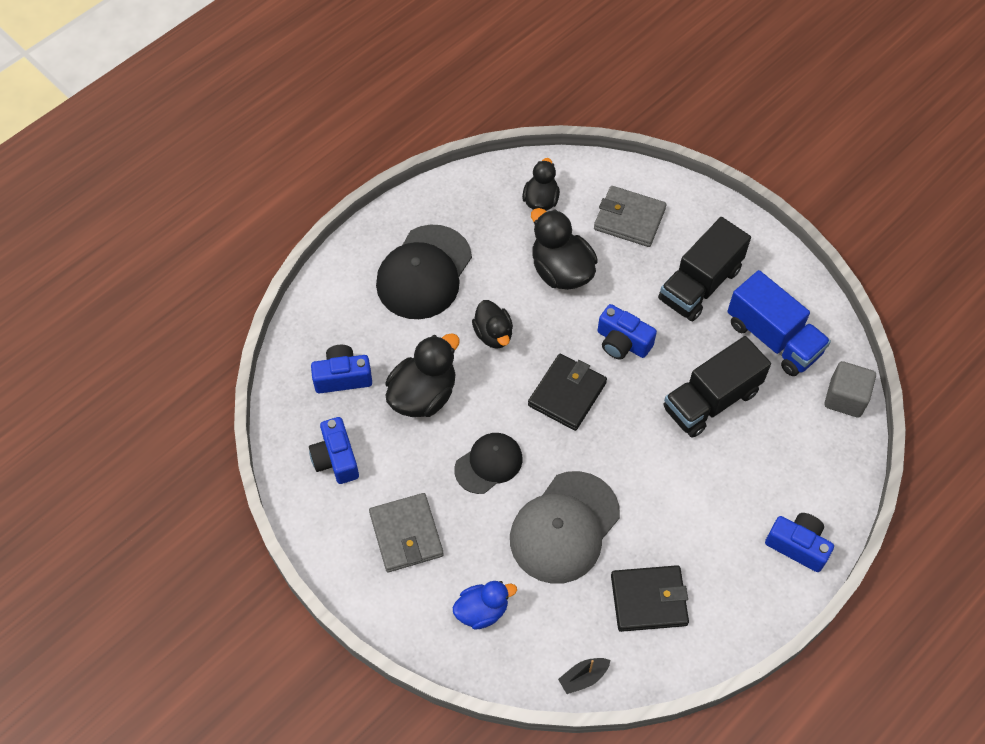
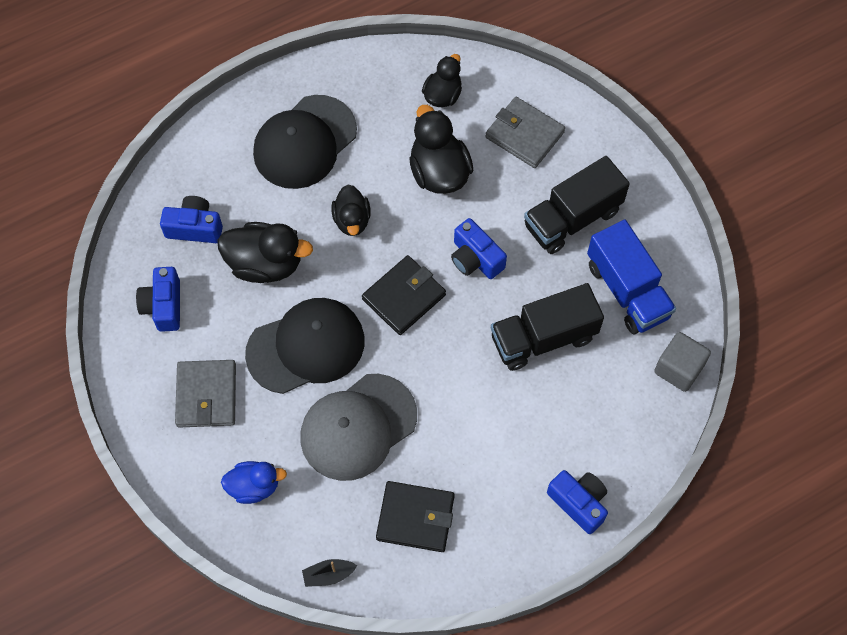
camera: 15 degrees right, 5 degrees up
(423, 395) = (265, 264): black duck -> black duck turned 45 degrees clockwise
(488, 464) = (306, 347): black cap -> black cap, size x1.68

